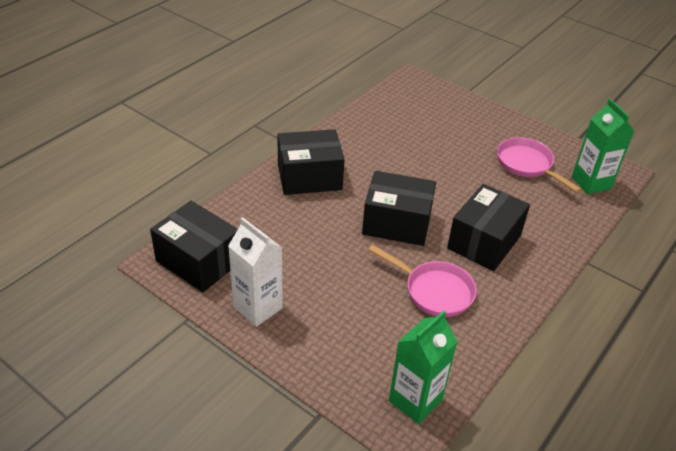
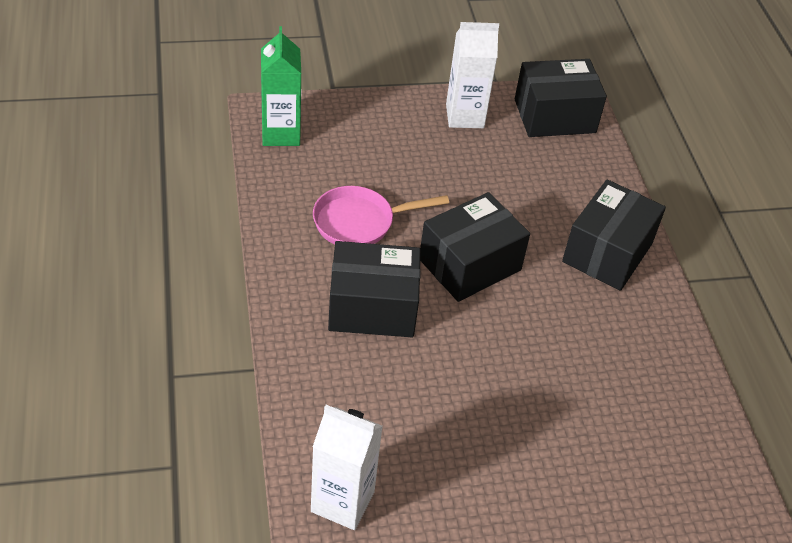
camera: 130 degrees right, 5 degrees up
(484, 242) = (372, 307): black box -> black box turned 75 degrees counterclockwise
(527, 165) = (440, 465): pink pan -> none
(591, 183) = (342, 501): green carton -> white carton

